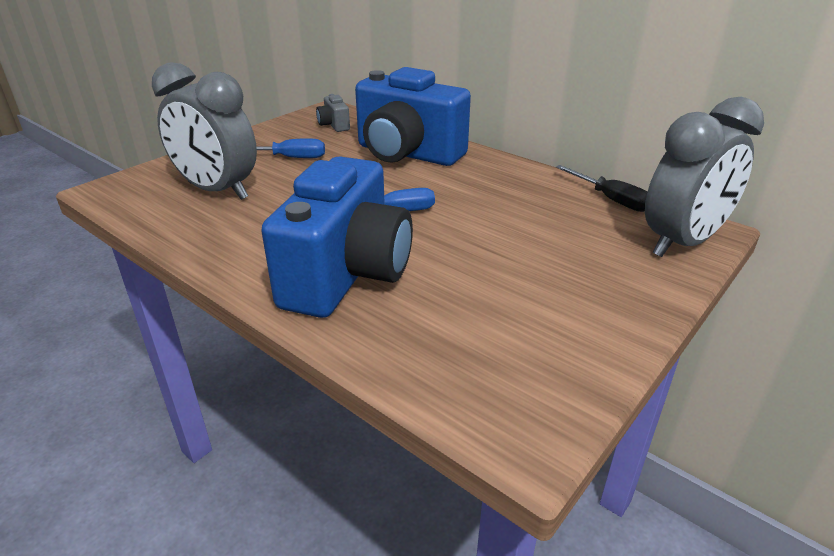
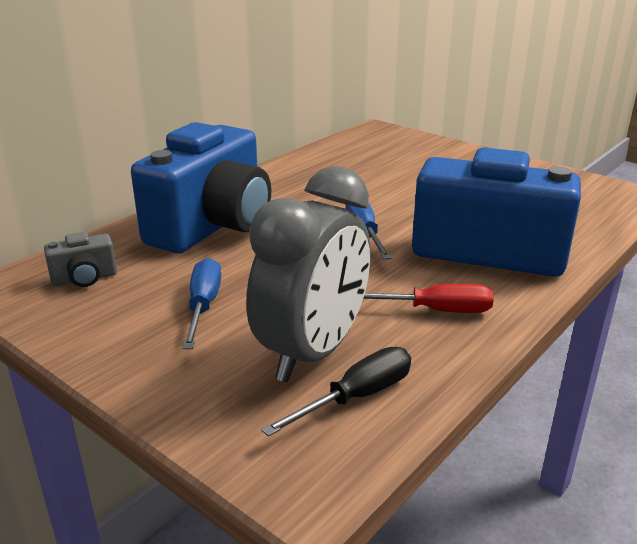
camera: 90 degrees left, 5 degrees down
(248, 236) = (434, 310): none -> red screwdriver
(610, 199) = (331, 149): black screwdriver -> black screwdriver (356, 397)
(682, 243) = (398, 138): grey clock -> none

